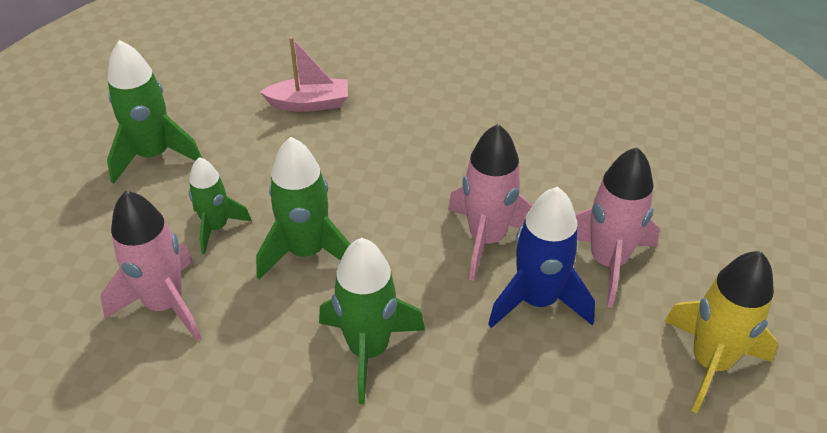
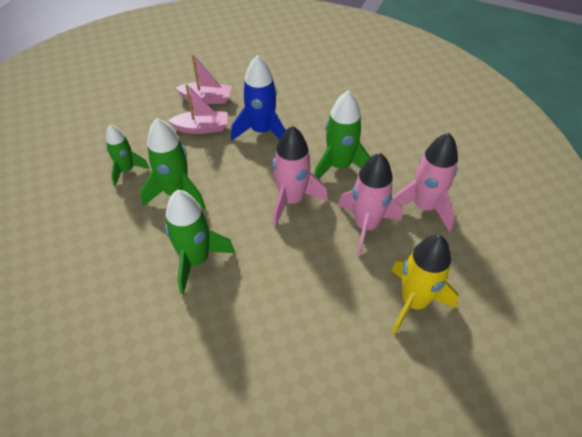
camera: 10 degrees right, 5 degrees up
(154, 155) = (103, 120): green rocket -> green rocket (339, 166)
(165, 304) = (82, 214): pink rocket -> pink rocket (424, 207)
(315, 148) = (202, 128): none -> pink boat
(537, 300) = (312, 244): blue rocket -> blue rocket (261, 131)

